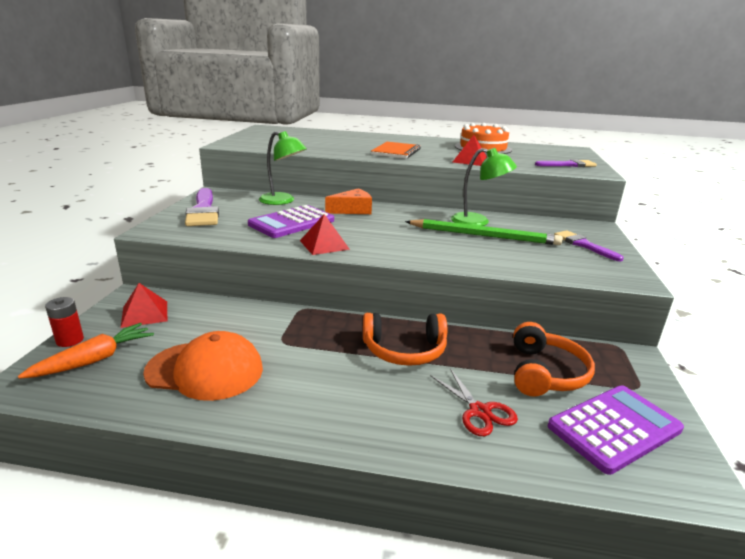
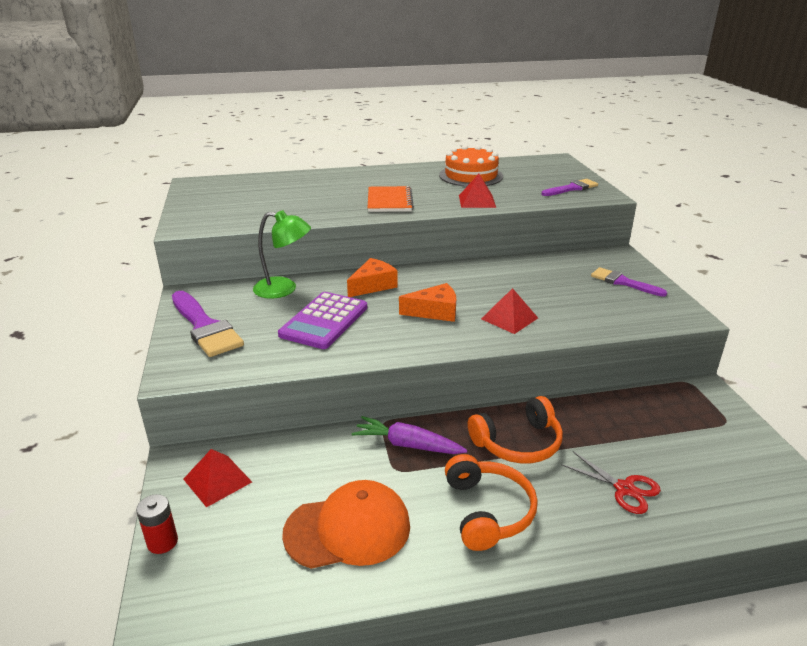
camera: 20 degrees left, 5 degrees up
(94, 360) = (216, 557): orange carrot -> none
(307, 328) = (407, 445): none -> purple carrot
(324, 245) = (387, 345): red pyramid -> red pyramid (509, 318)
(386, 233) = (435, 311): none -> orange cheese
(478, 222) = (510, 273): green lamp -> none
(484, 236) = (529, 292): green pencil -> none
(545, 373) = (650, 430): orange headphones -> orange headphones (488, 511)
(614, 428) = (732, 469): purple calculator -> none

